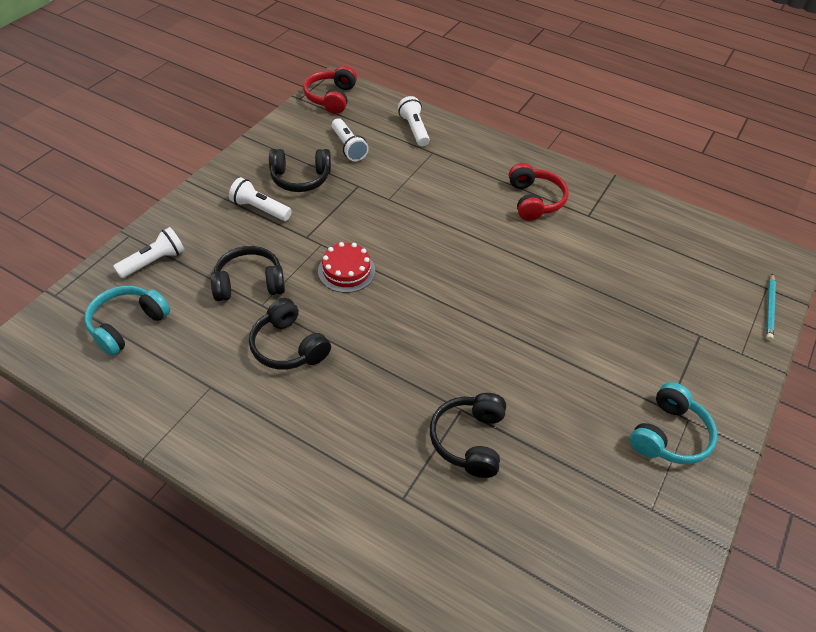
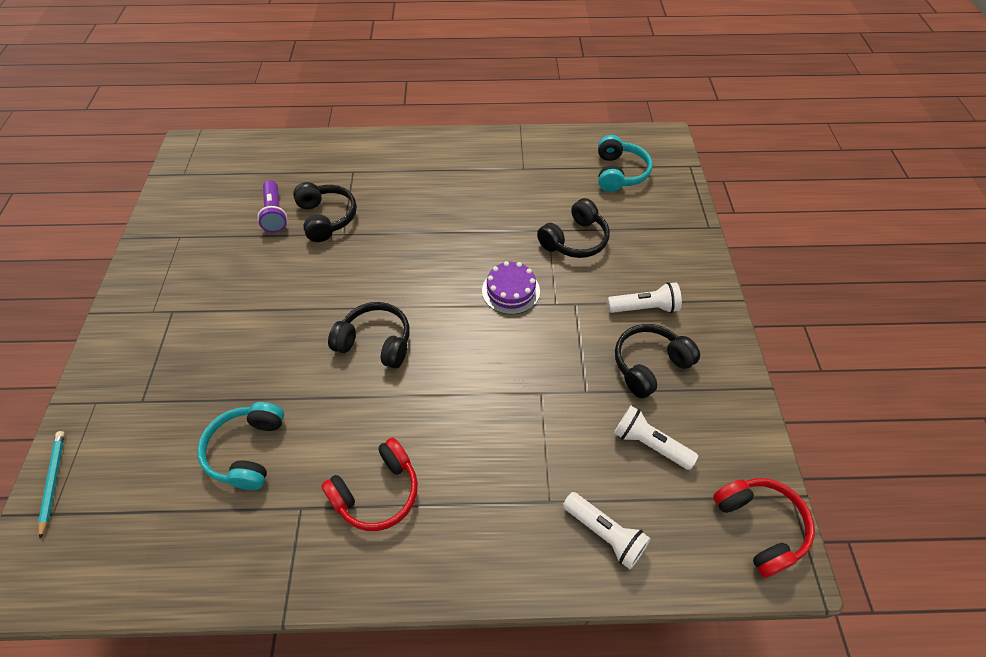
camera: 150 degrees right, 5 degrees up
(154, 262) = (662, 218): white flashlight -> none
(288, 346) = (499, 213): black headphones -> black headphones (376, 342)
(346, 271) = (510, 290): red cake -> purple cake
(526, 480) = (275, 214): none -> purple flashlight
(534, 200) = (377, 492): red headphones -> red headphones turned 90 degrees counterclockwise
(669, 435) = (169, 291): turquoise headphones -> turquoise headphones (247, 451)

